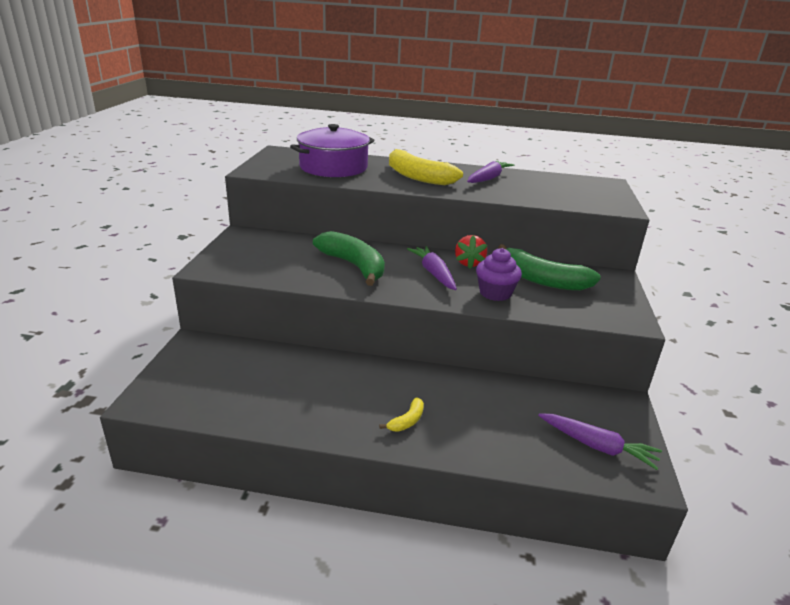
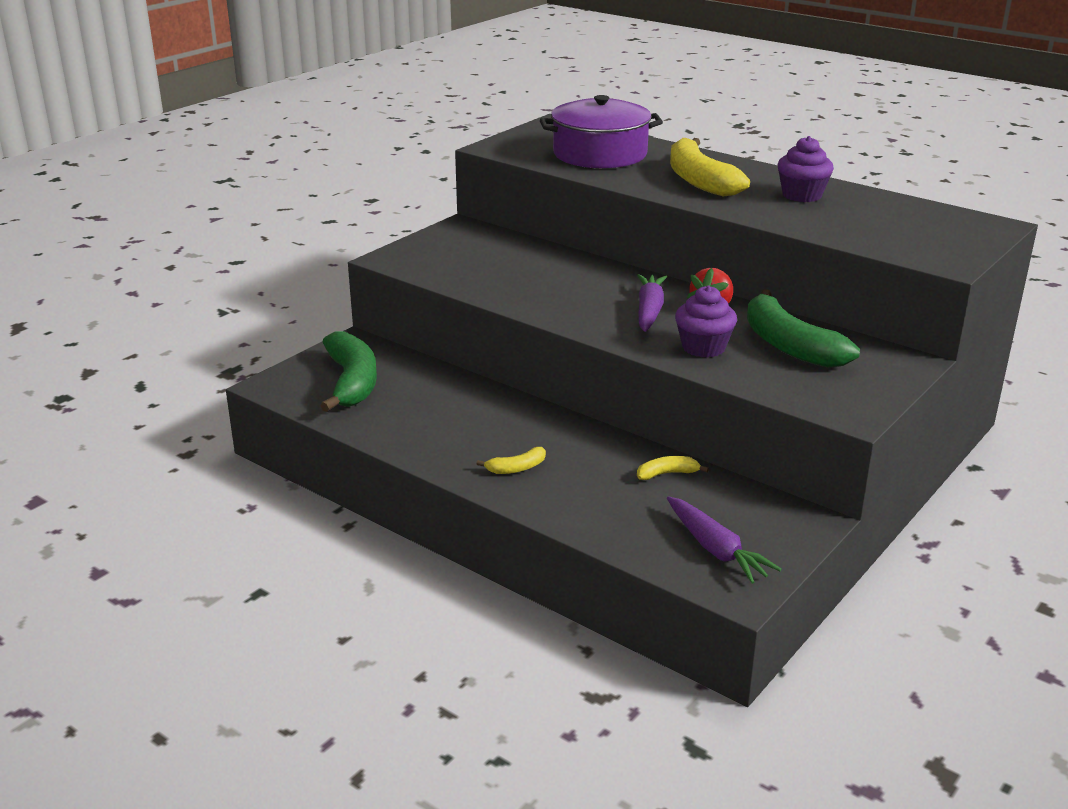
camera: 30 degrees right, 0 degrees up
(354, 266) = (558, 285): green banana -> green banana (352, 382)
(488, 178) = (802, 195): purple carrot -> purple cupcake
(509, 393) = (667, 474): none -> yellow banana

